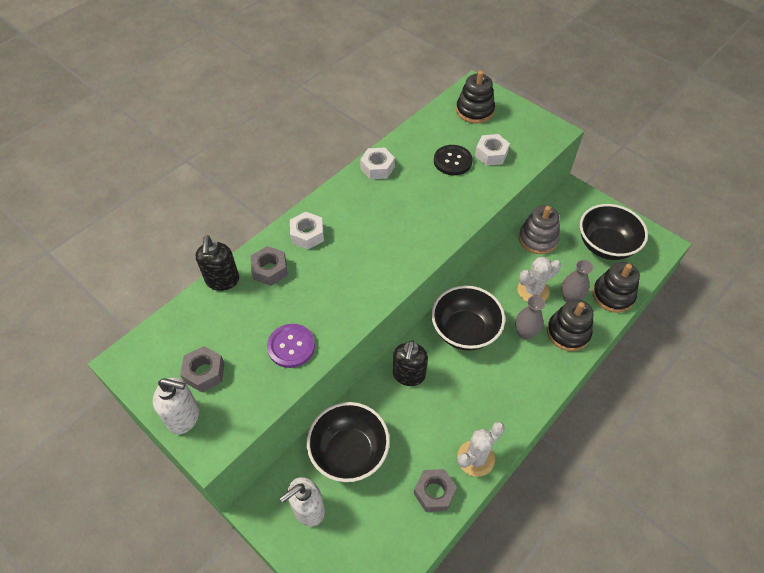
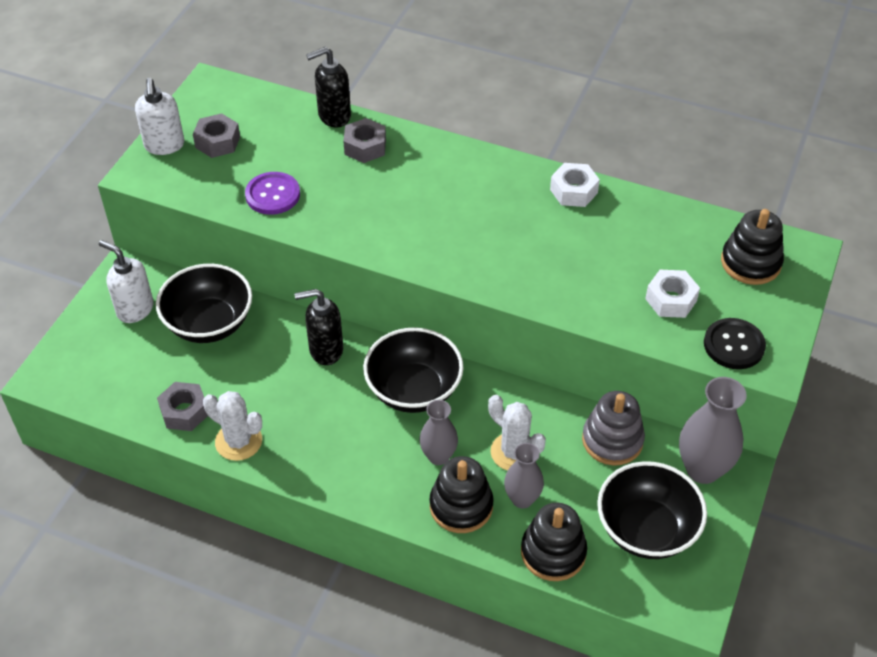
camera: 70 degrees right, 5 degrees down
(307, 235) = (430, 161): white nut -> none
(452, 161) = (631, 262): black button -> black button (734, 345)
(570, 206) = (703, 469): none -> grey vase

